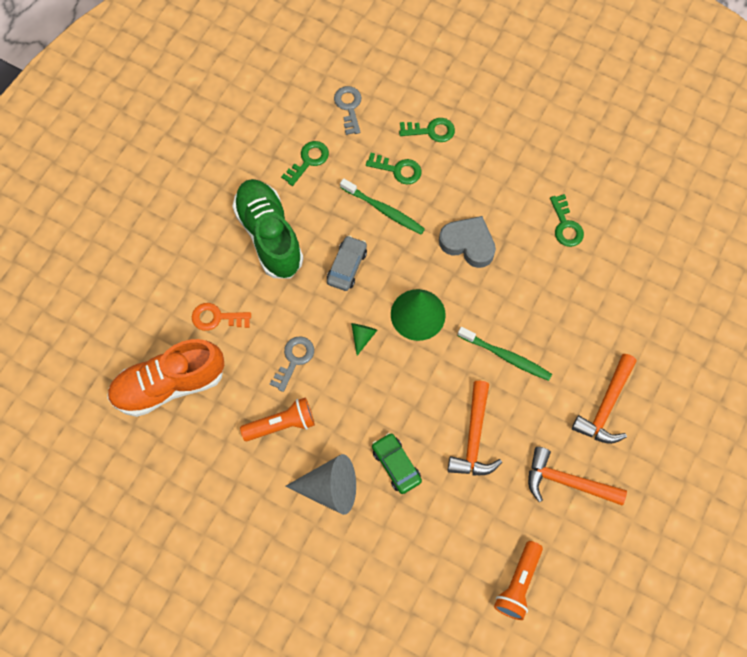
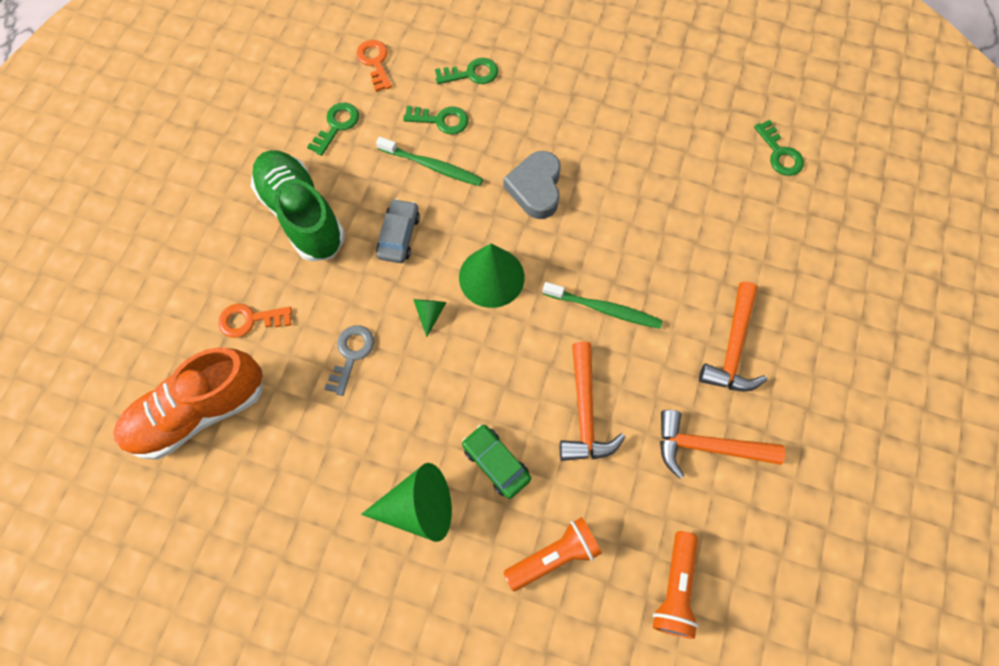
camera: 10 degrees left, 0 degrees up
(281, 424) = (346, 436): orange flashlight -> orange flashlight (554, 555)
(330, 488) = (418, 507): grey cone -> green cone
(349, 107) = (375, 62): grey key -> orange key
(468, 244) = (535, 188): grey heart -> grey heart turned 105 degrees counterclockwise
(565, 225) = (642, 151): green key -> green key (779, 153)

